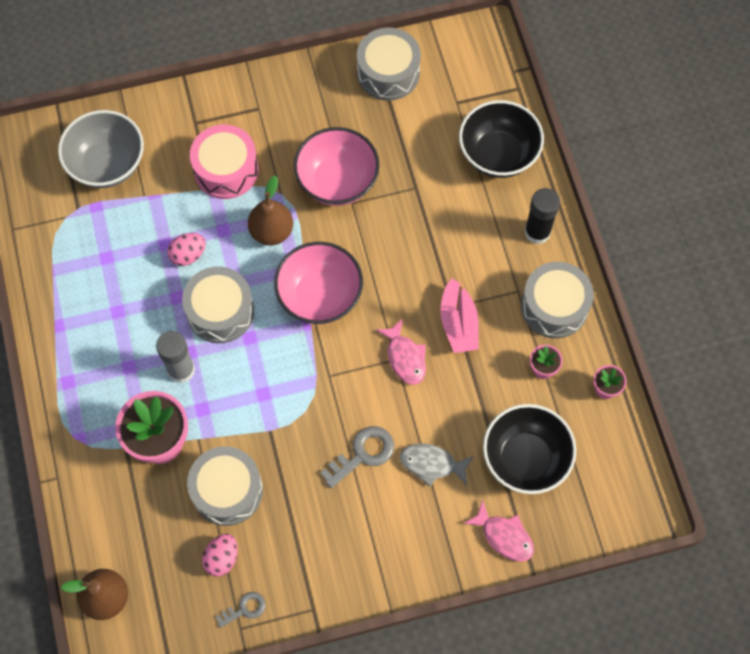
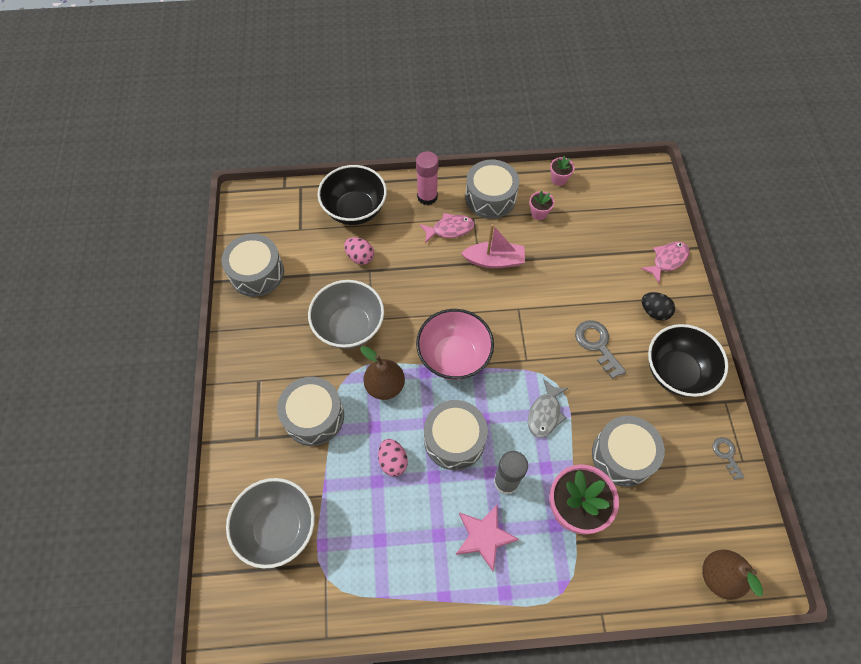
camera: 80 degrees left, 5 degrees down
(120, 355) = (484, 537): none -> pink star
(222, 558) = (682, 468): pink egg -> pink egg (360, 257)
(226, 170) = (314, 416): pink drum -> grey drum
(337, 181) = (349, 327): pink bowl -> grey bowl
(405, 357) = (518, 302): pink fish -> pink fish (450, 229)
(422, 521) = (654, 312): none -> black egg
(432, 464) = (608, 298): grey fish -> grey fish (545, 413)
(525, 459) = (608, 237): black bowl -> black bowl (676, 372)
(537, 232) = (427, 197): black glue stick -> pink glue stick

